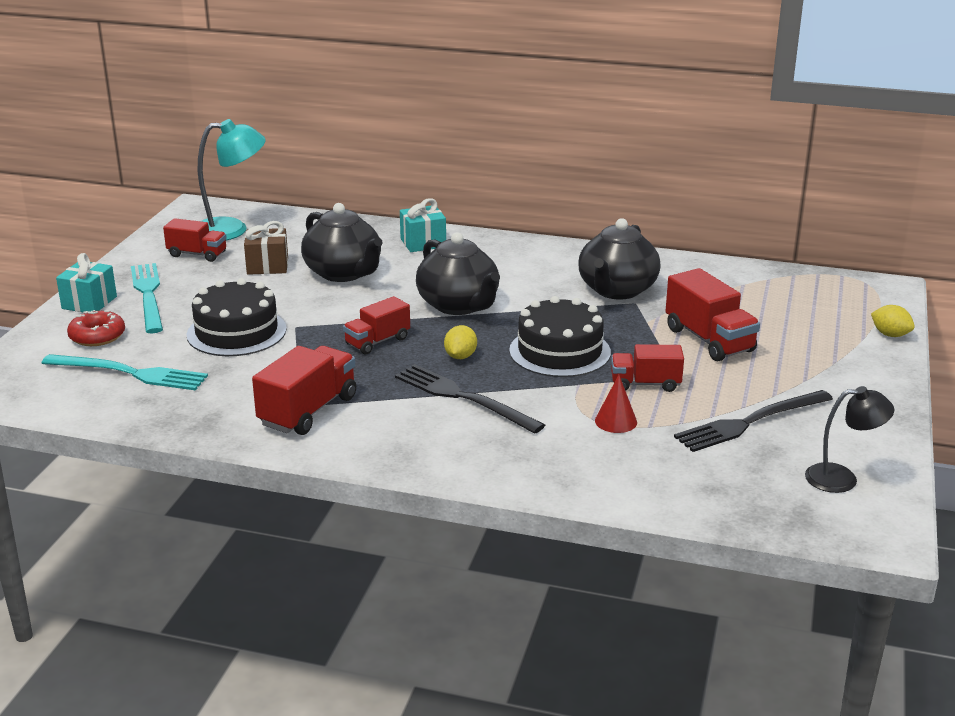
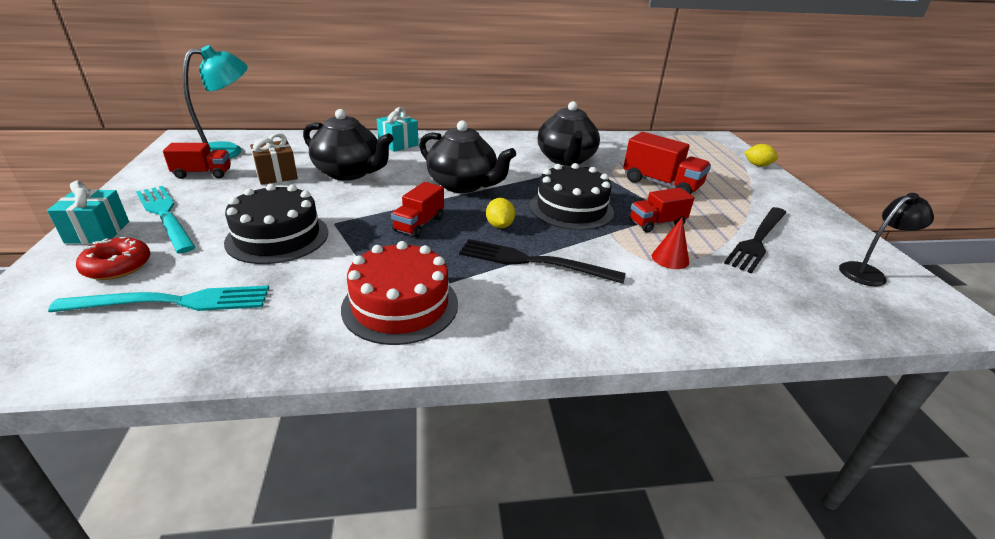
camera: 25 degrees left, 5 degrees up
(308, 411) = (400, 305): red truck -> red cake

